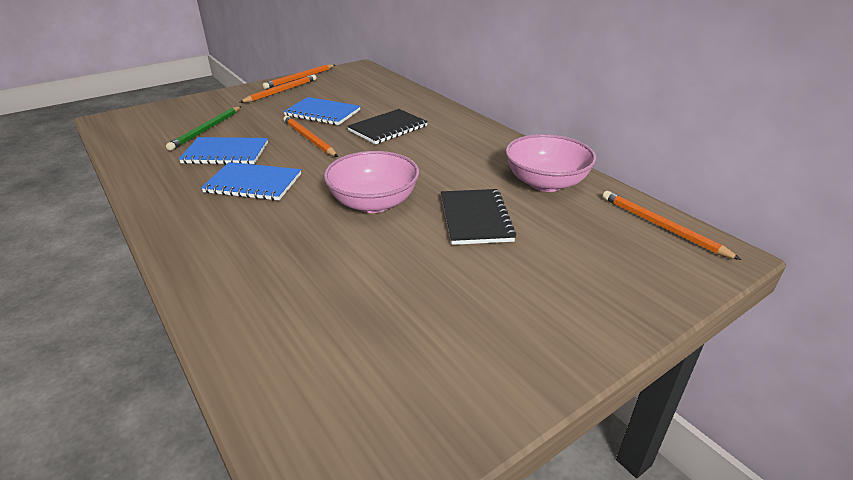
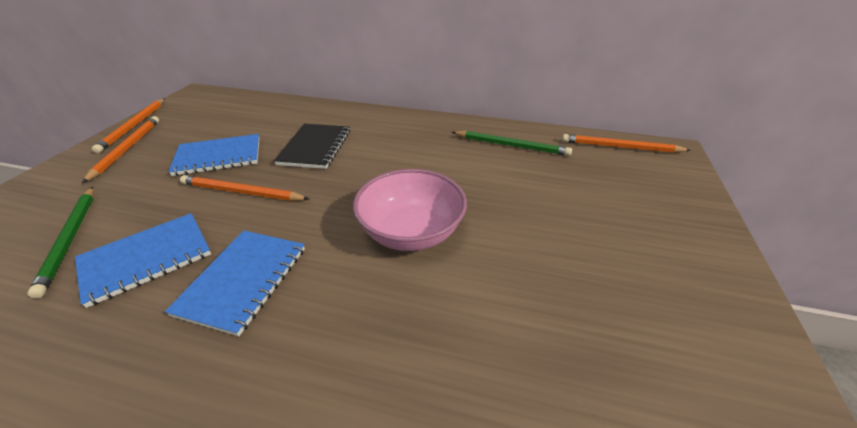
camera: 40 degrees left, 5 degrees up
(253, 183) = (243, 280): blue notebook -> blue notebook turned 45 degrees counterclockwise
(475, 218) = (512, 201): black notebook -> none
(546, 183) = (511, 145): pink bowl -> green pencil

